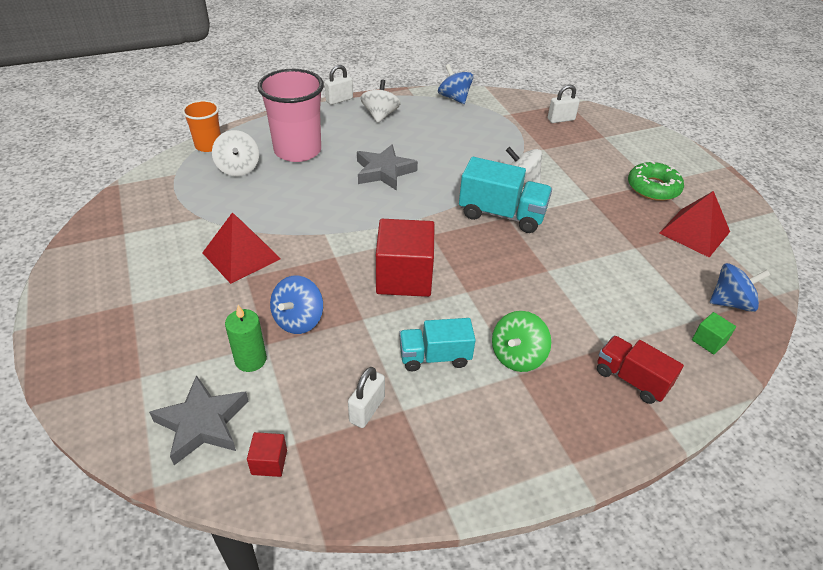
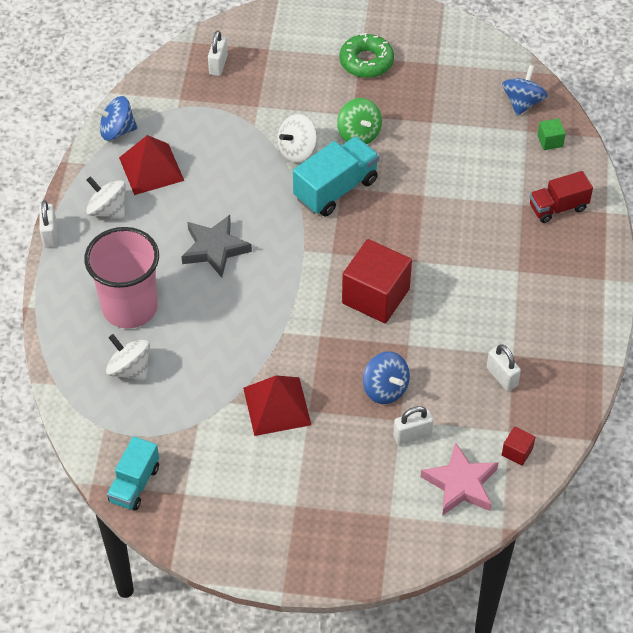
camera: 60 degrees left, 10 degrees up
(202, 423) = (460, 484): grey star -> pink star
(208, 145) = (67, 384): orange cup -> none
(238, 168) = (130, 369): white spinning top -> white spinning top turned 150 degrees counterclockwise
(250, 360) = (412, 435): green candle -> white padlock
(435, 357) = (474, 314): turquoise truck -> turquoise truck (134, 484)
(517, 356) = (501, 262): green spinning top -> green spinning top (359, 134)
(694, 232) = (437, 72): red pyramid -> red pyramid (151, 169)

